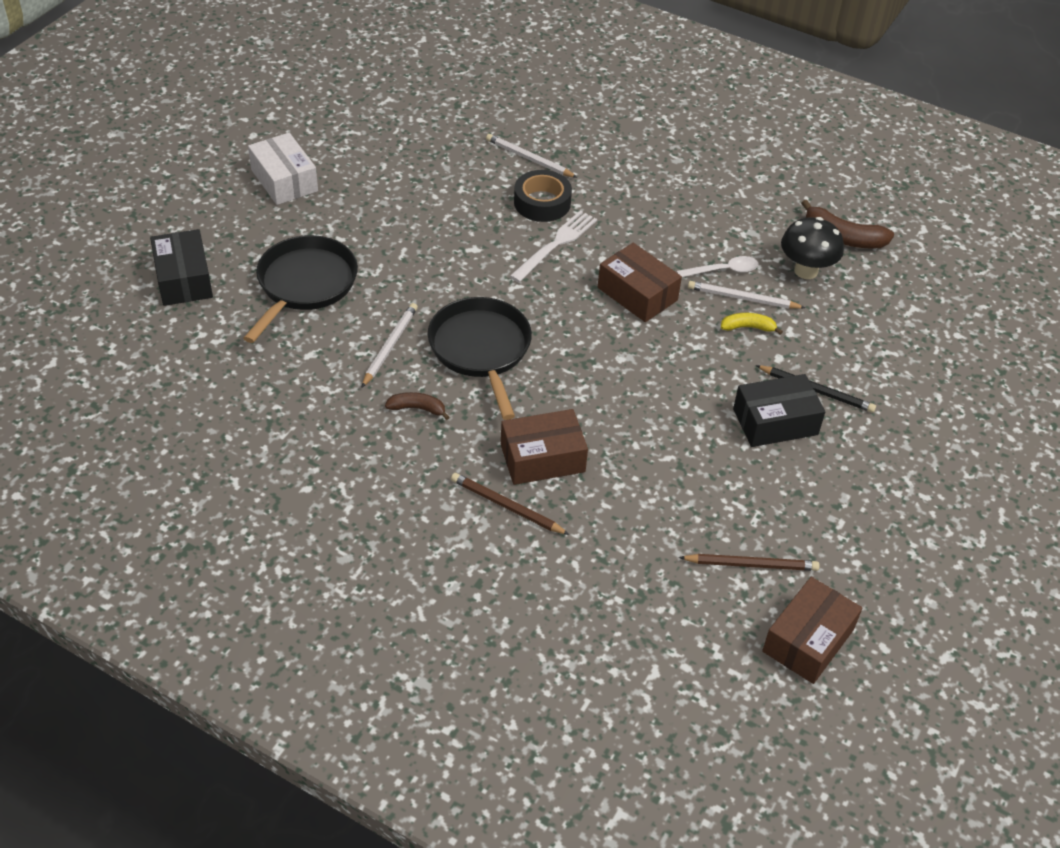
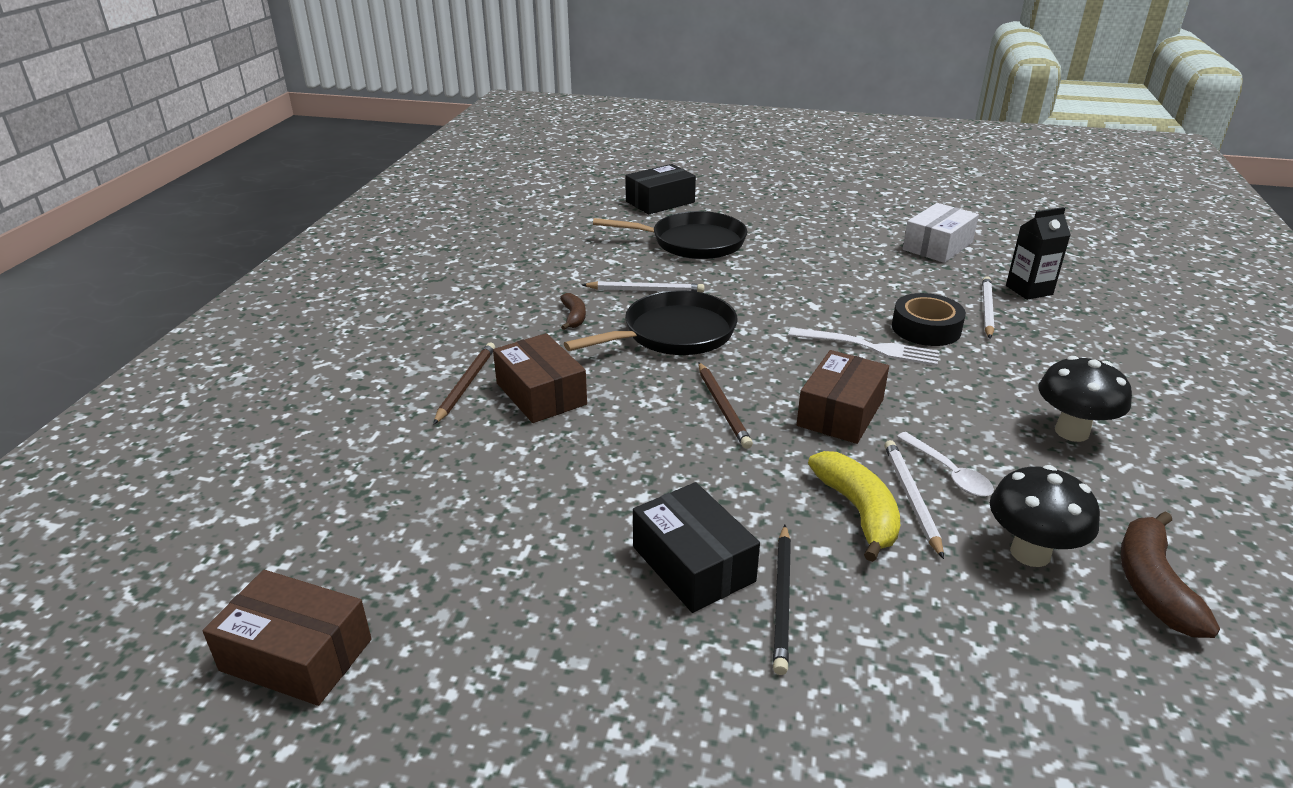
camera: 75 degrees right, 15 degrees down
(284, 180) = (812, 211): white box -> white box (937, 246)
(510, 123) = (1029, 290): none -> black carton
(700, 196) = (1071, 432): none -> black mushroom
(748, 327) = (858, 511): yellow banana -> yellow banana, size x1.70
(751, 564) = (424, 577): brown pencil -> brown pencil (723, 407)

